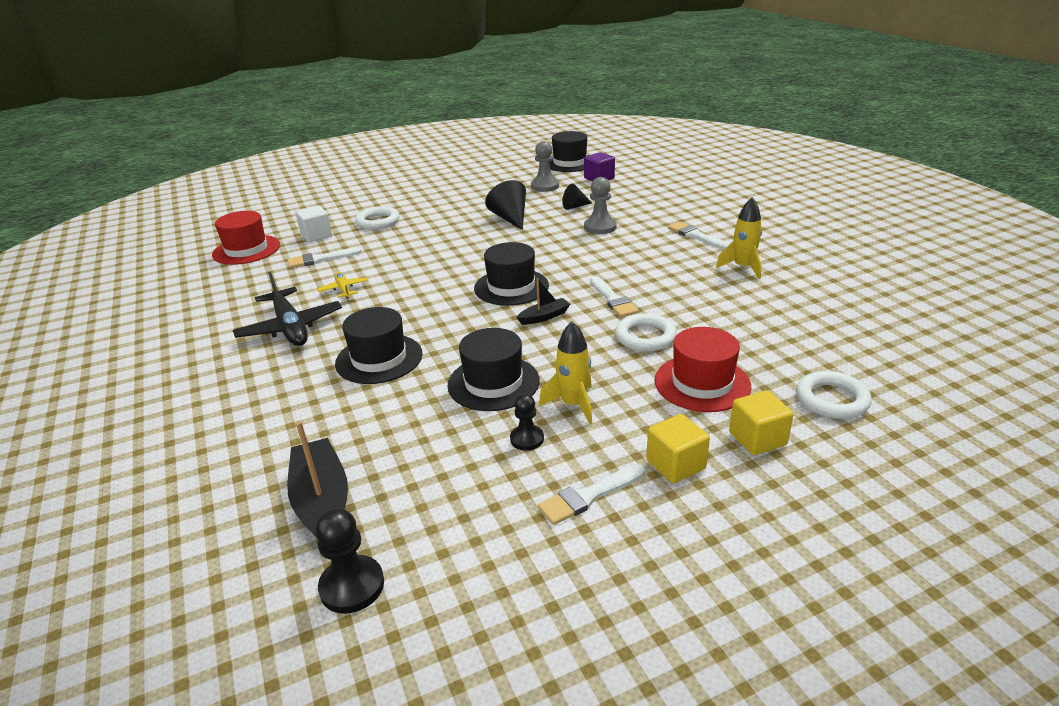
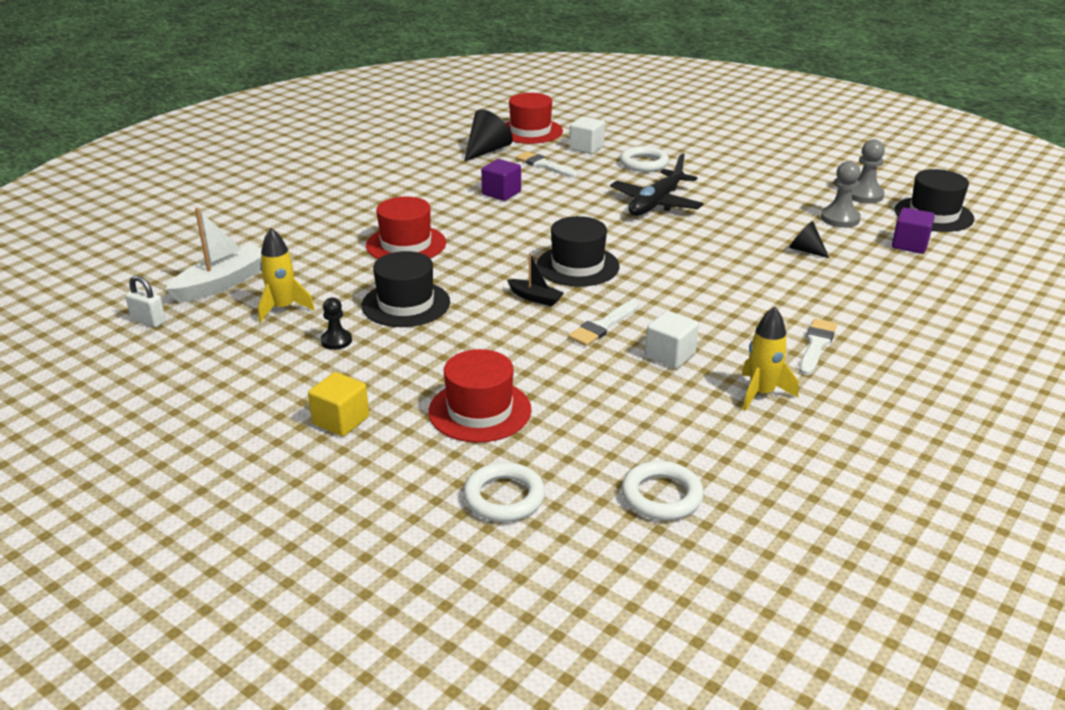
camera: 60 degrees right, 0 degrees up
(290, 327) = (424, 194): black plane -> black plane (656, 203)
(322, 502) = (222, 283): black boat -> white boat
(344, 289) = (501, 193): yellow plane -> purple cube
(352, 586) = (148, 321): black pawn -> white padlock
(379, 359) = (406, 244): black hat -> red hat
(510, 218) = (729, 223): black cone -> black cone (487, 150)
(573, 405) = (398, 350): yellow rocket -> yellow rocket (283, 308)
(588, 496) = (278, 387): white brush -> none
(600, 227) = (767, 279): grey pawn -> grey pawn (864, 195)
(645, 337) = (542, 361): white ring -> white ring (661, 496)
(674, 285) = (670, 355): none -> white cube
(757, 438) = (405, 459): yellow cube -> none

